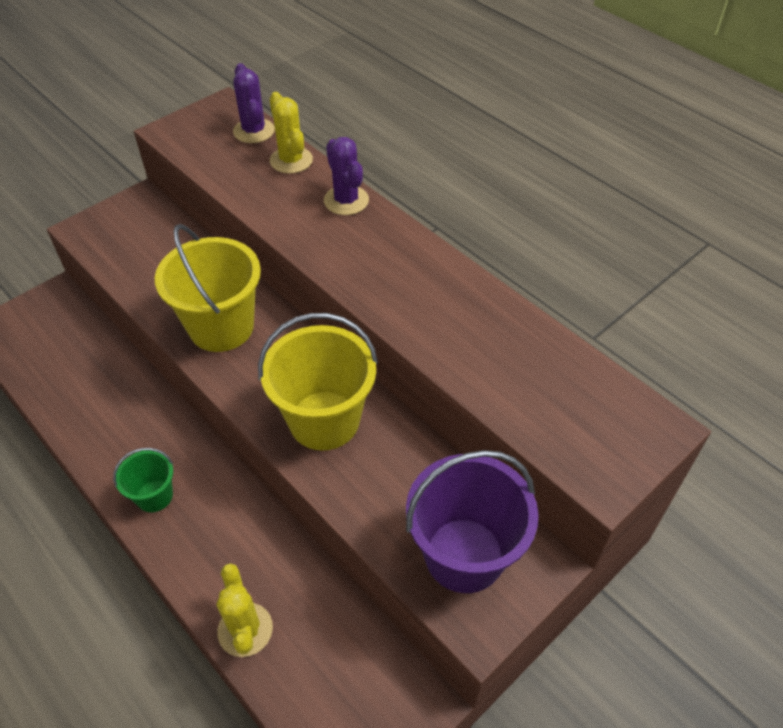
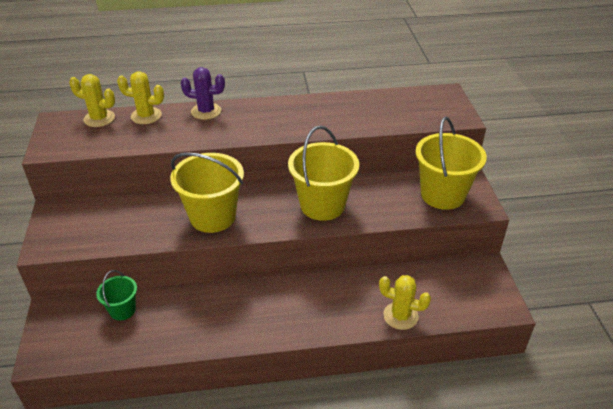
camera: 55 degrees left, 10 degrees down
(154, 496) = (278, 321): green bucket -> green bucket (122, 310)
(254, 131) = (99, 118): purple cactus -> yellow cactus
(464, 555) = (442, 195): purple bucket -> yellow bucket

